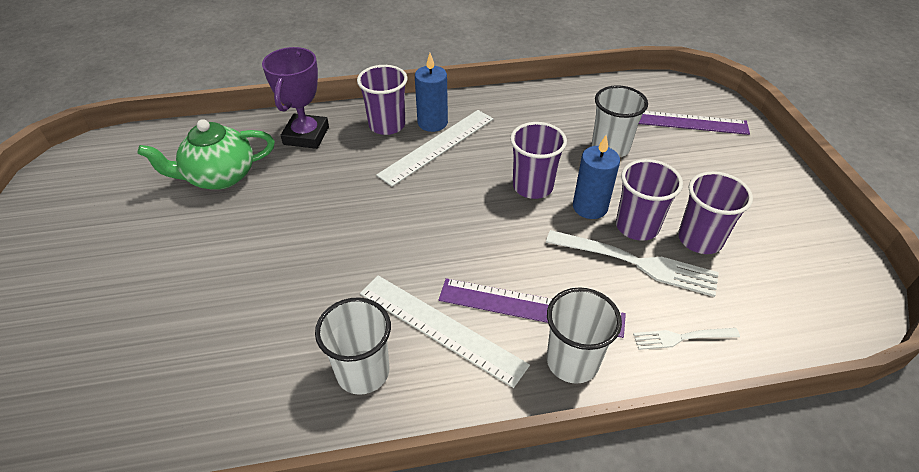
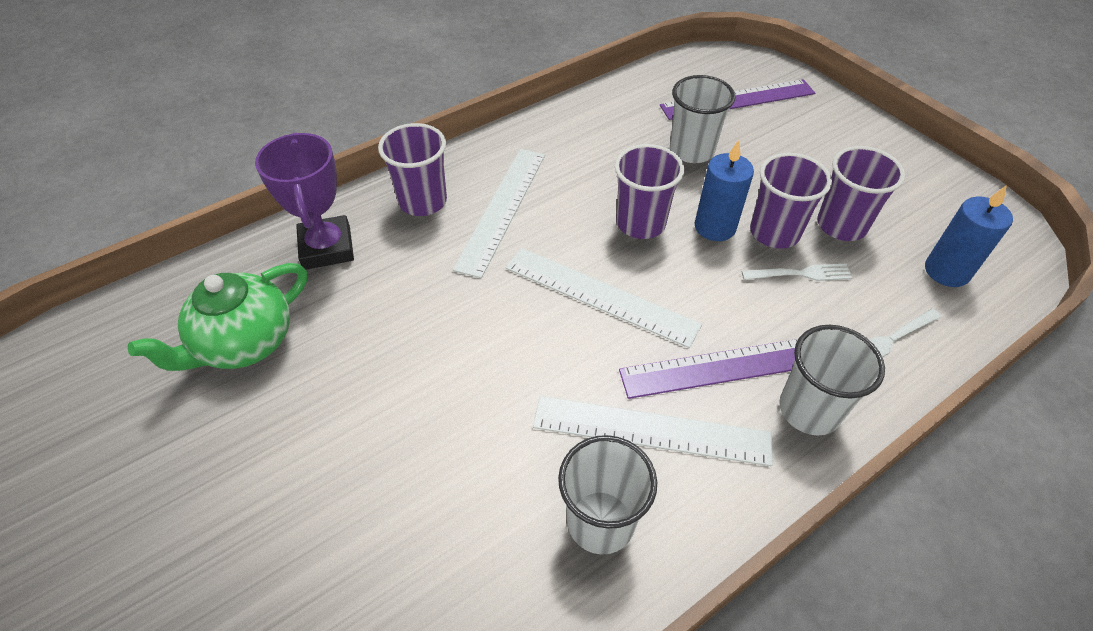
camera: 25 degrees left, 5 degrees up
(432, 123) = (476, 181): blue candle -> blue candle (946, 271)
(467, 226) = (600, 296): none -> white ruler
(637, 263) = (800, 274): white fork -> white fork, size x0.56

